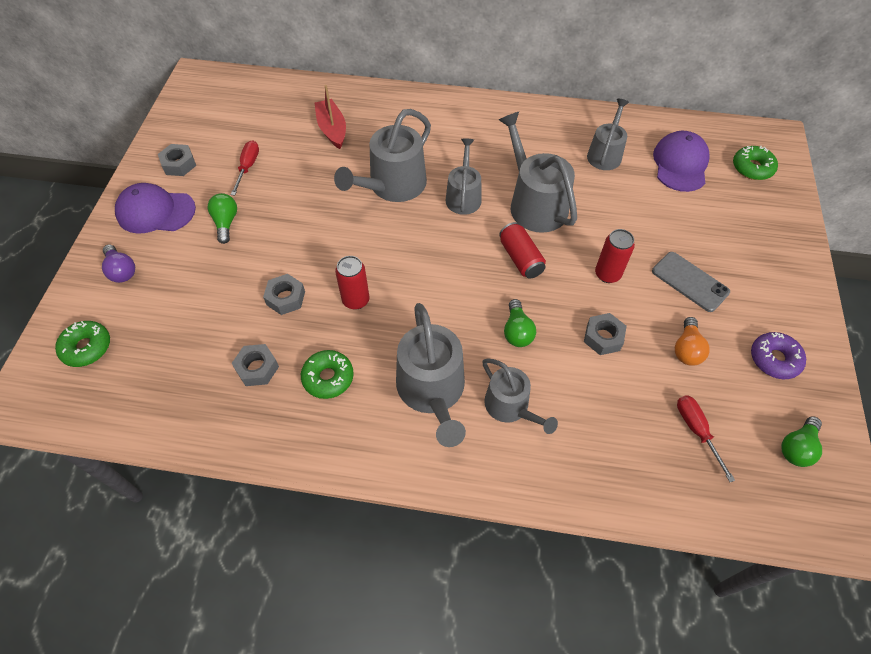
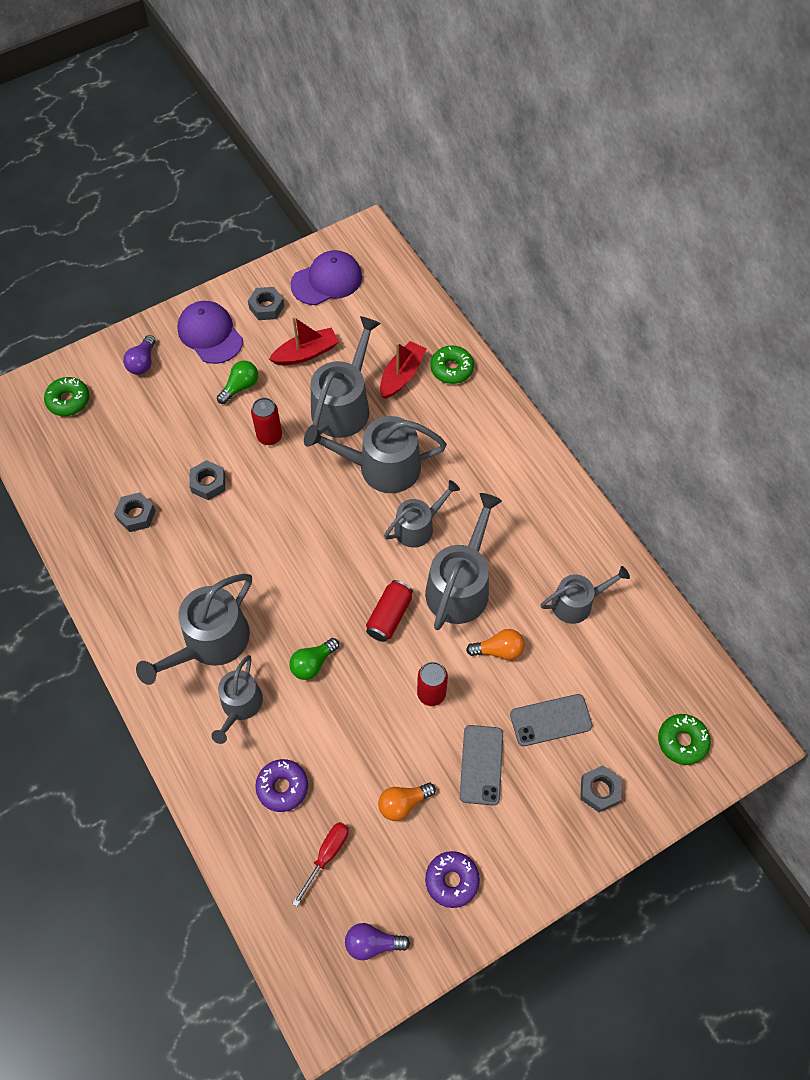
camera: 50 degrees right, 5 degrees up
(248, 167) = (306, 353): red screwdriver -> red boat
(318, 174) = (344, 406): none -> grey watering can
(328, 378) = (165, 566): green donut -> green donut (451, 369)
(356, 300) = (246, 530): red can -> red can (269, 436)
(603, 337) = (360, 731): grey nut -> grey nut (599, 790)
(605, 215) = (499, 650): none -> orange light bulb
(611, 423) = (282, 787): none -> purple donut
(680, 164) = (625, 674): purple cap -> purple cap (327, 280)
(684, 222) = (551, 720): none -> grey phone
(797, 447) = (372, 943): green light bulb -> purple light bulb

